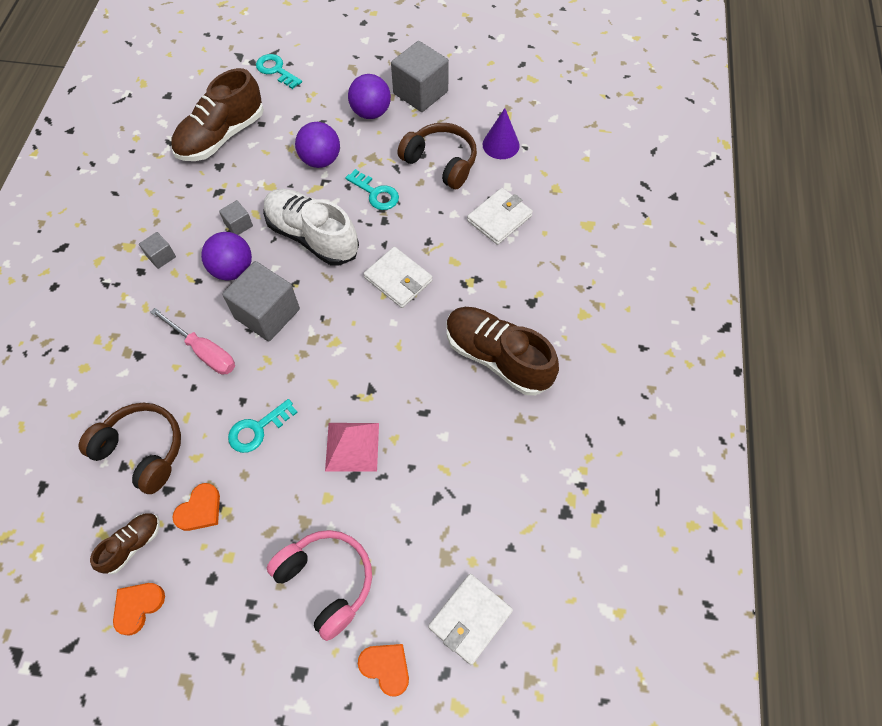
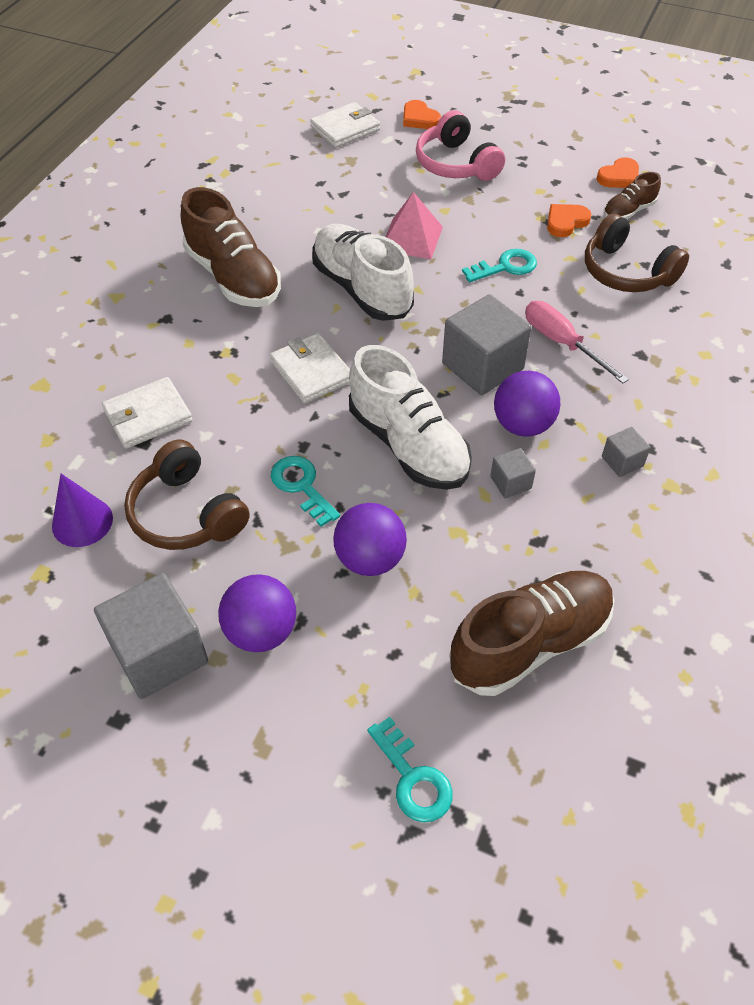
camera: 165 degrees left, 10 degrees down
(382, 371) = (361, 289): none -> white shoe

